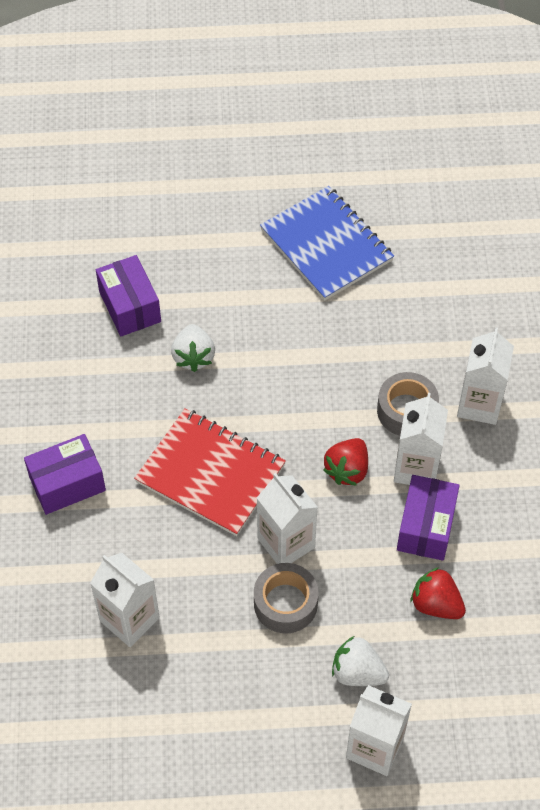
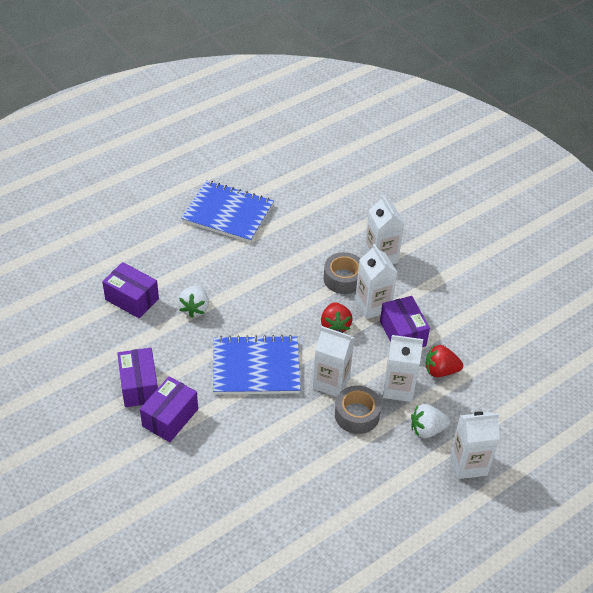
camera: 35 degrees left, 10 degrees down
(61, 424) = (139, 386): none -> purple box
(129, 619) = (271, 474): white carton -> white carton (398, 388)
(193, 357) = (194, 308): white strawberry -> white strawberry turned 45 degrees clockwise
(210, 474) = (256, 367): red notebook -> blue notebook

